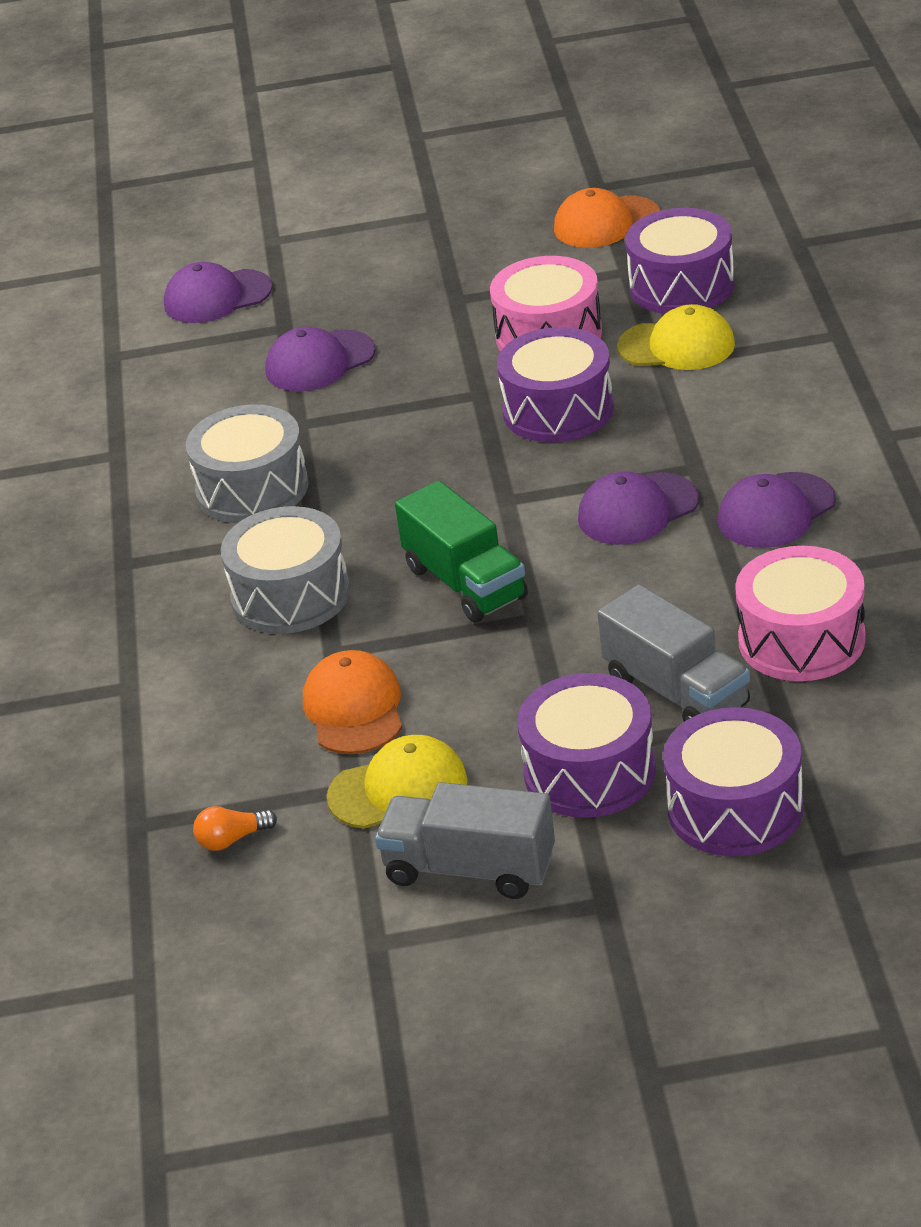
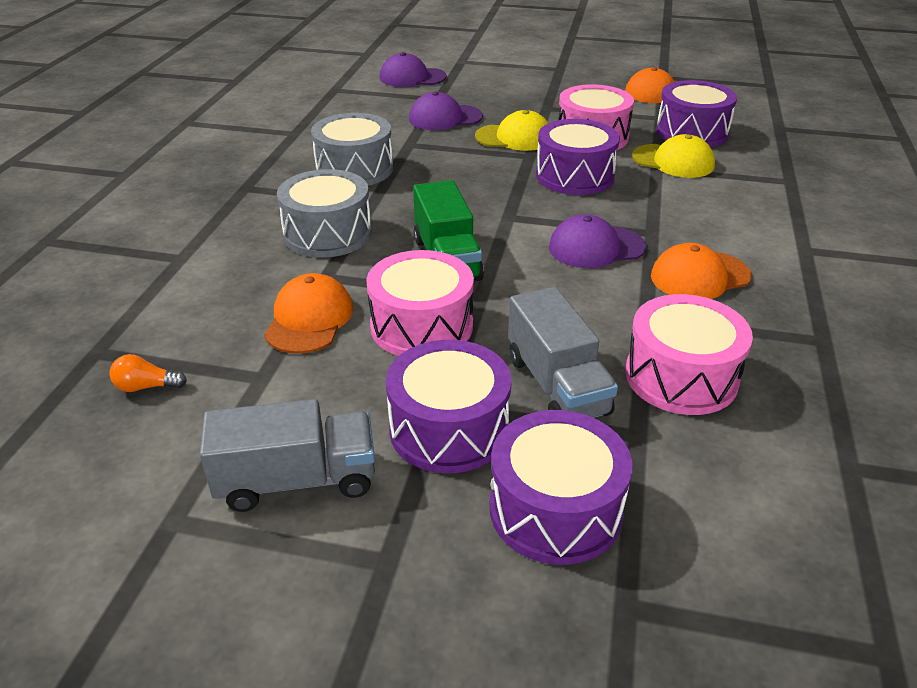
camera: 15 degrees right, 0 degrees up
(398, 789) = (293, 390): yellow cap -> yellow cap (514, 138)
(470, 869) = (297, 480): grey truck -> grey truck turned 135 degrees clockwise
(490, 675) = (421, 326): none -> pink drum
(776, 511) = (699, 276): purple cap -> orange cap

